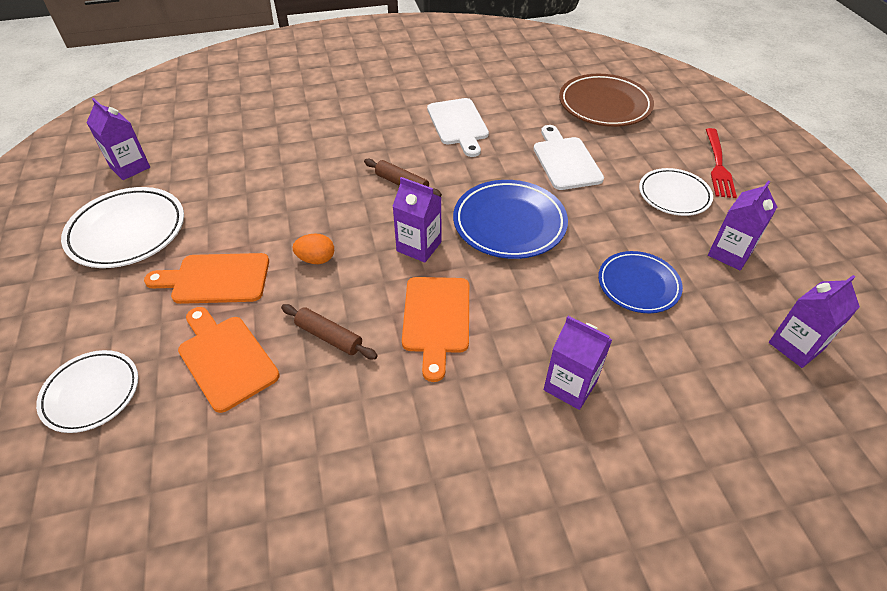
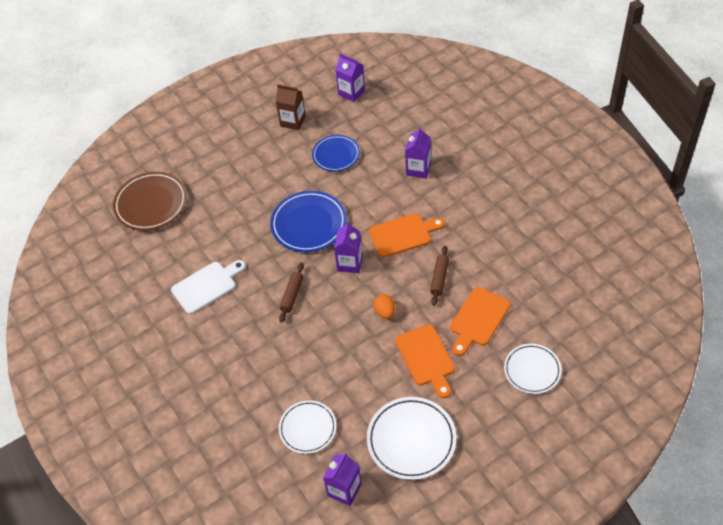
camera: 105 degrees left, 5 degrees up
(565, 161) = (231, 211): white cutting board -> none
(674, 195) = (248, 151): white plate -> white plate (308, 428)
(718, 165) = (208, 134): red fork -> none
(730, 253) = (293, 121): purple carton -> brown carton

